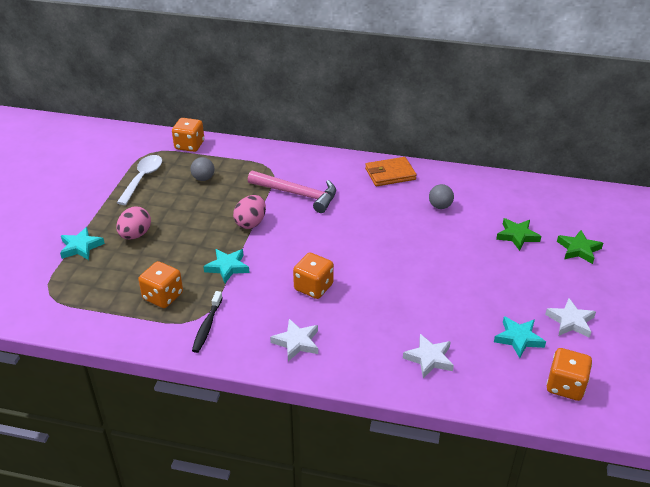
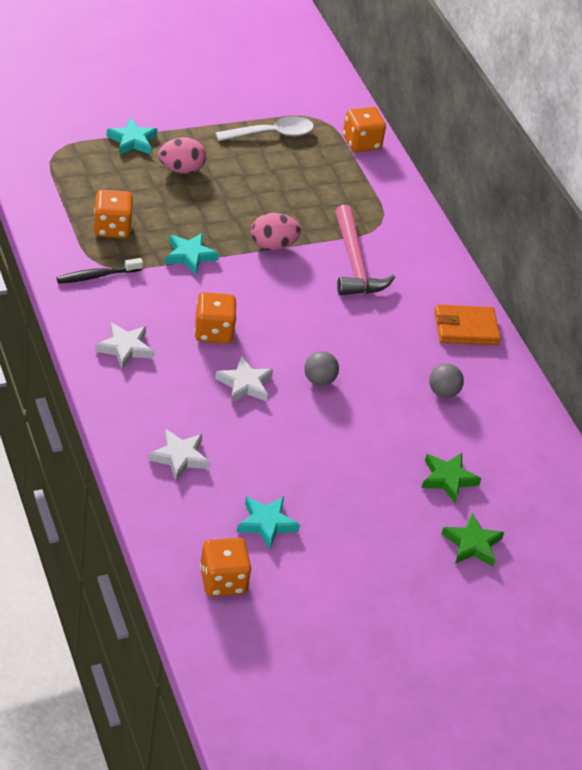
camera: 50 degrees right, 5 degrees up
(203, 178) = (314, 178): grey ball -> grey ball (319, 380)
(390, 174) = (465, 328): orange wallet -> orange wallet turned 45 degrees counterclockwise
(570, 321) = (331, 564): white star -> white star (245, 384)

